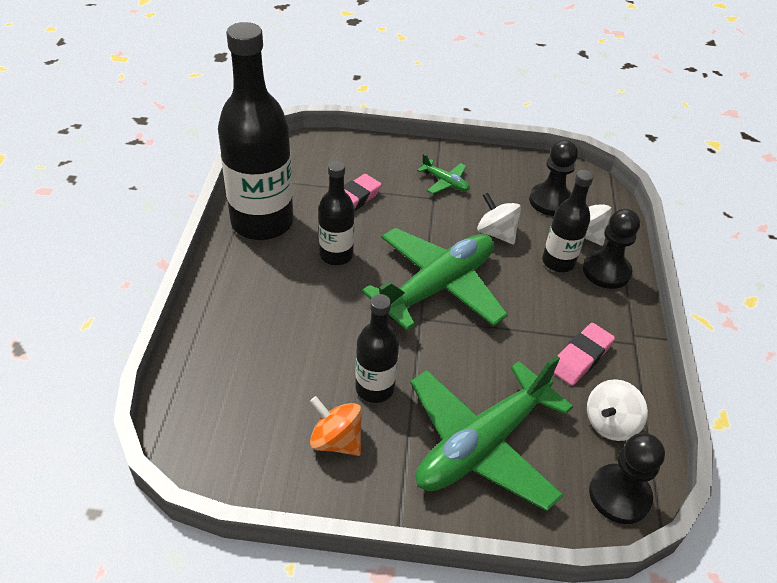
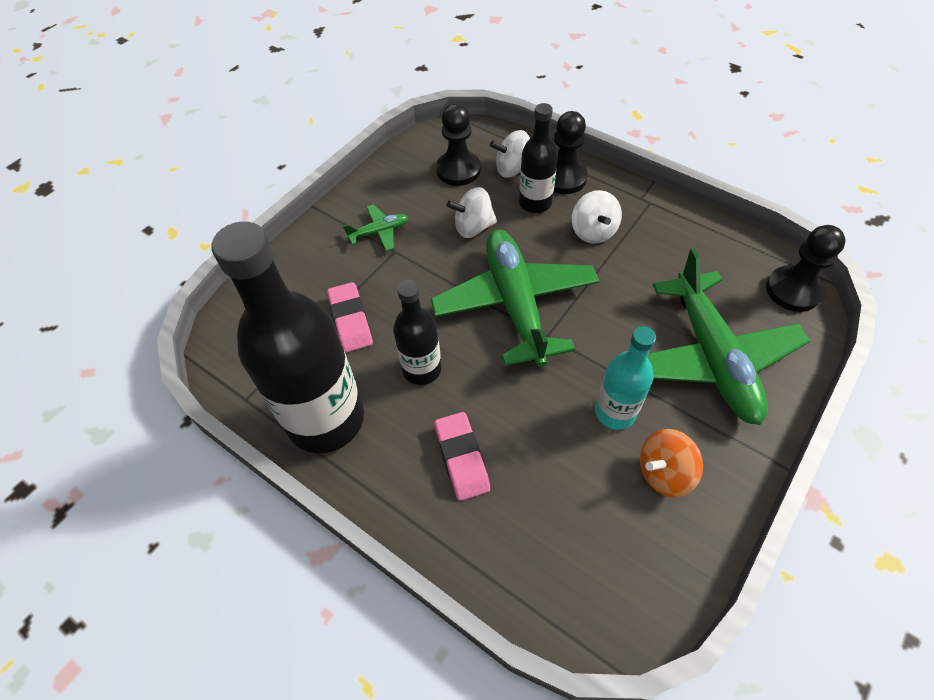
camera: 55 degrees left, 10 degrees up
(375, 388) = (615, 412): black bottle -> turquoise bottle
(580, 357) = (649, 243): pink eraser -> pink eraser (462, 458)
(610, 423) = (723, 260): white spinning top -> white spinning top (593, 231)

